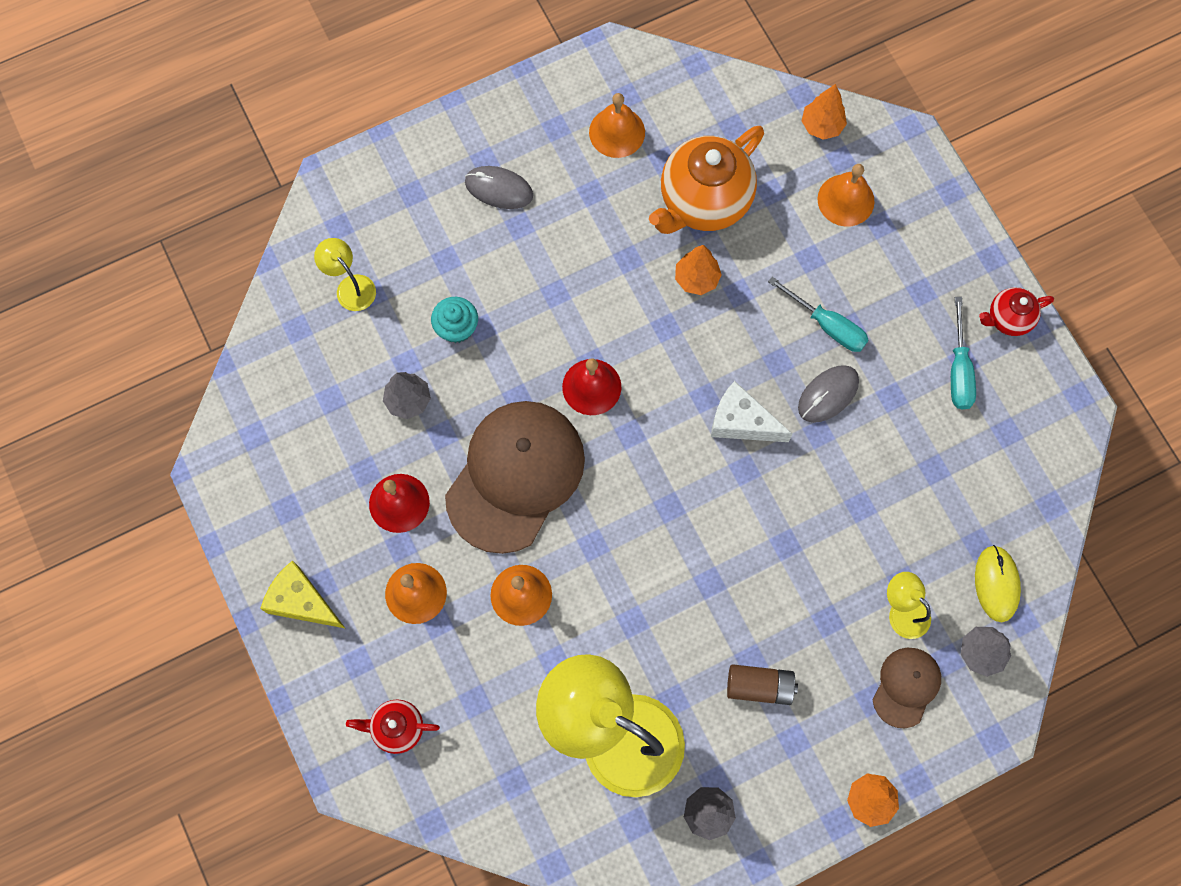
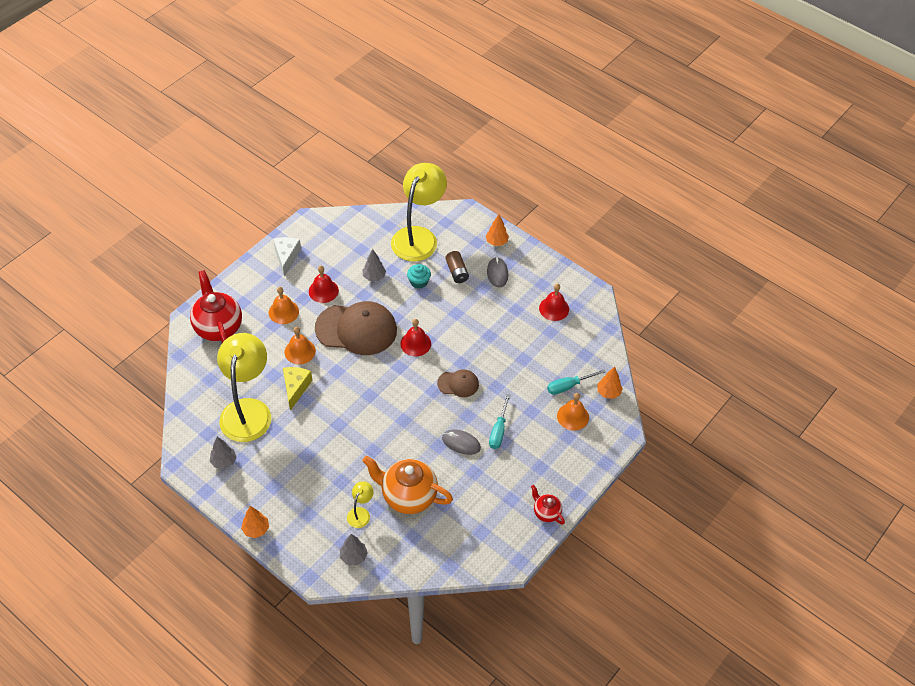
camera: 65 degrees right, 20 degrees down
(302, 601) = (262, 273): yellow cheese -> yellow cheese (295, 388)
(350, 286) = (418, 236): yellow lamp -> yellow lamp, size x2.34
(397, 728) = (218, 327): red teapot -> red teapot, size x1.97
(617, 132) = (554, 308): orange bell -> red bell
(696, 279) = (494, 367): orange tree -> orange tree (496, 242)
(703, 201) = (537, 356): orange teapot -> orange teapot (408, 496)
(741, 422) = (428, 410): white cheese -> white cheese (286, 257)
(759, 686) = (295, 462): brown battery -> brown battery (457, 272)
(906, 687) = (321, 527): brown cap -> brown cap (458, 384)
(959, 370) = (505, 498): turquoise screwdriver -> turquoise screwdriver (569, 386)
(996, 584) = (394, 552): yellow mouse -> none

